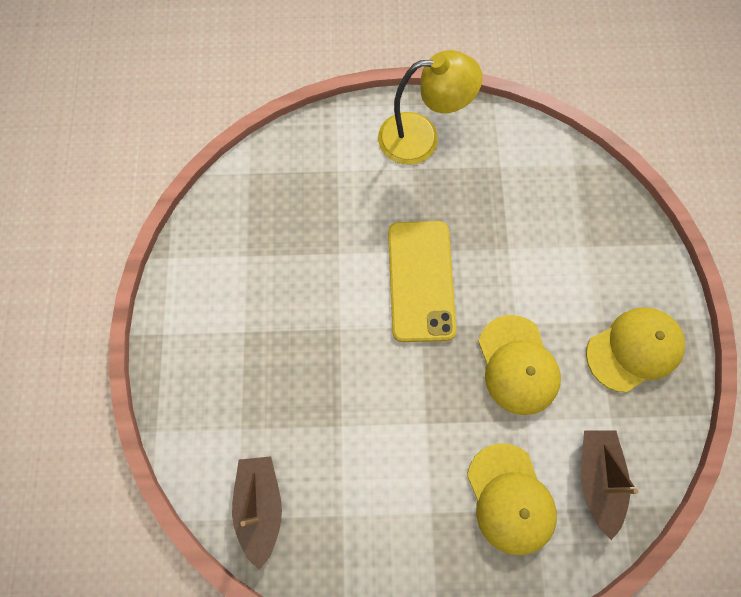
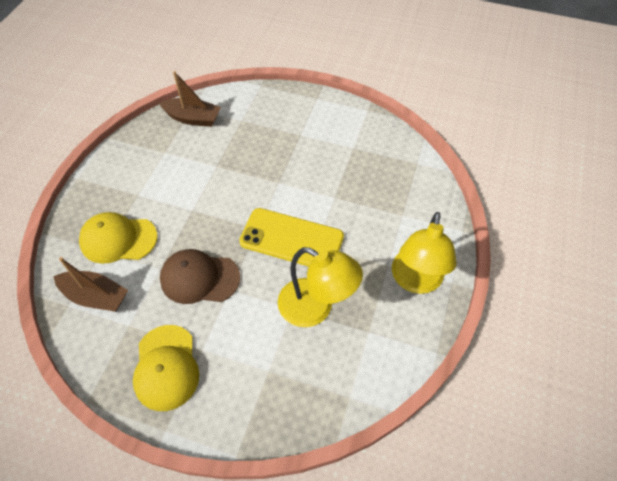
camera: 110 degrees right, 15 degrees down
(497, 224) = (315, 308): none -> yellow lamp
(517, 365) = (199, 278): yellow cap -> brown cap

